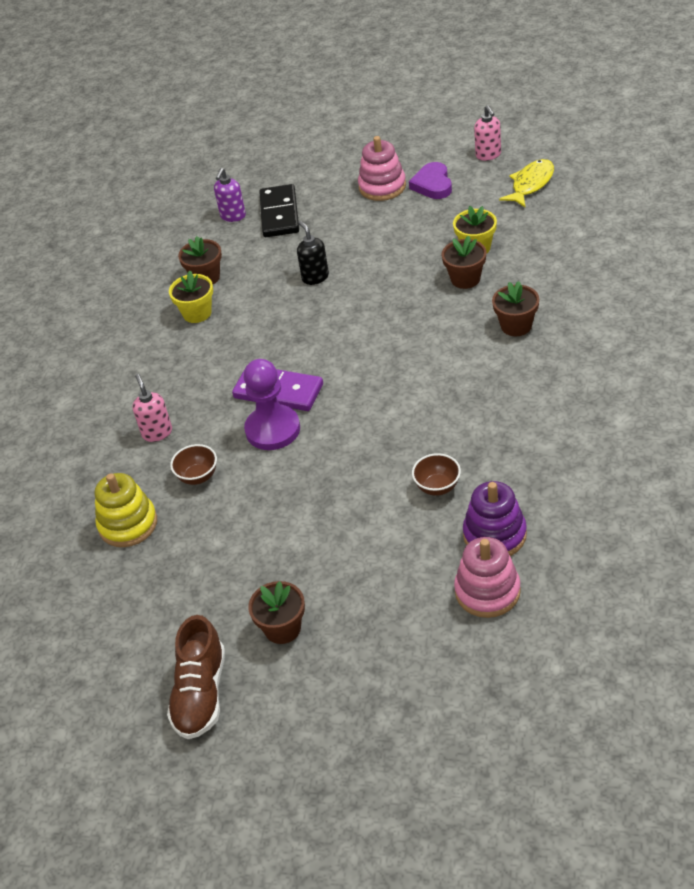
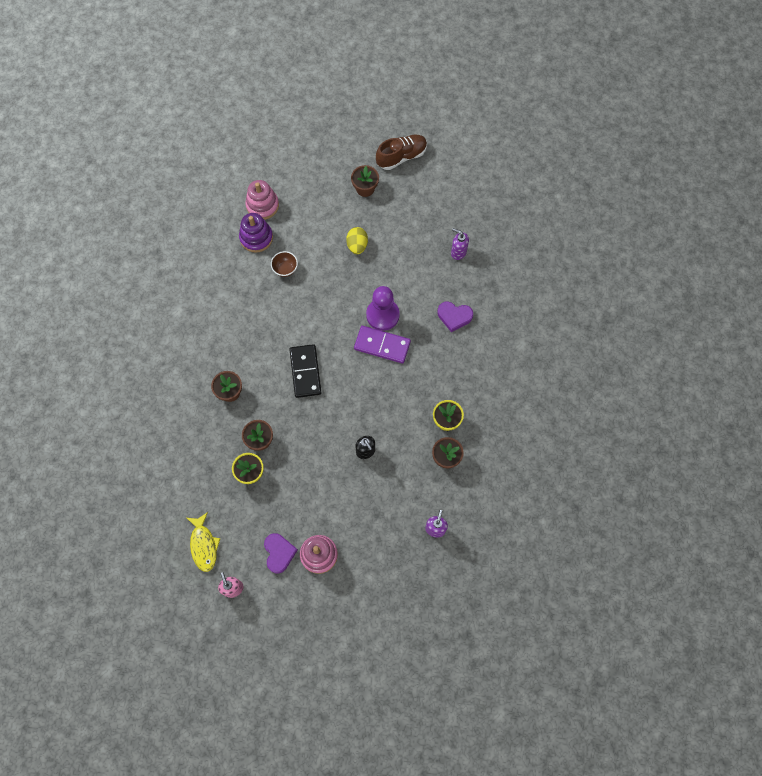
camera: 170 degrees right, 25 degrees up
(128, 524) = (458, 252): yellow stacking toy -> purple soap dispenser
(157, 433) = (454, 316): pink soap dispenser -> purple heart
(198, 477) = (423, 282): brown bowl -> none
(201, 694) = (401, 157): brown shoe -> brown shoe turned 60 degrees clockwise
(279, 214) = (398, 528): black domino -> black domino (305, 372)
(306, 528) = (357, 245): none -> yellow egg
(531, 184) = (204, 545): yellow fish -> yellow fish turned 45 degrees counterclockwise

